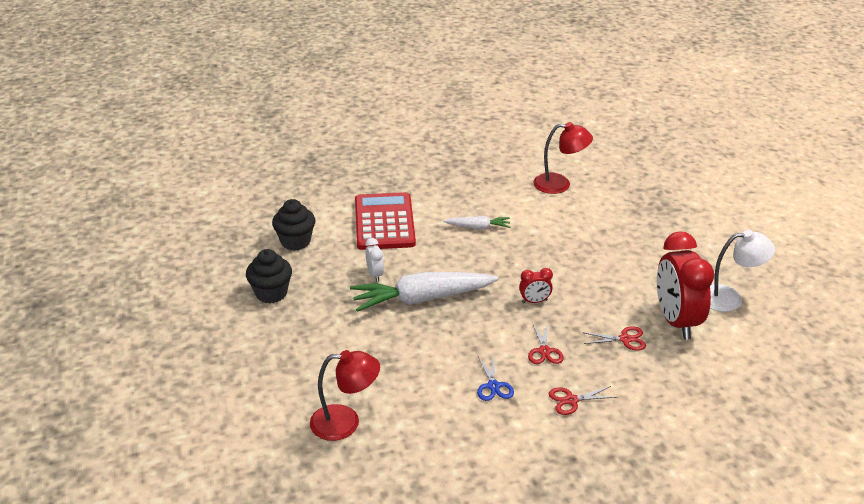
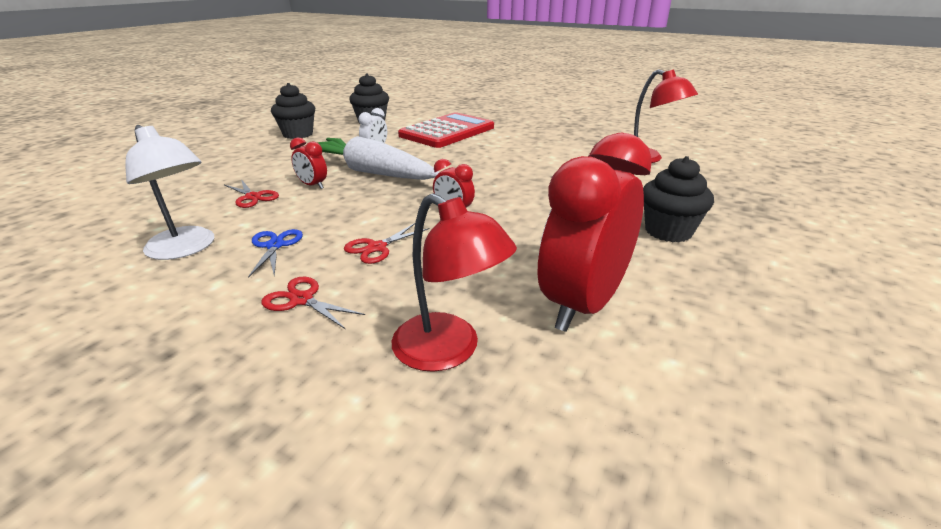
camera: 45 degrees right, 5 degrees down
(345, 422) = (142, 206): red lamp -> red lamp (448, 351)
(412, 334) = (312, 185): none -> red clock
(478, 227) = (511, 156): white carrot -> none
(493, 386) = (275, 245): blue scissors -> blue scissors turned 135 degrees clockwise
(625, 339) = (479, 285): red scissors -> red scissors (253, 197)
(649, 250) = (668, 231): none -> black cupcake
(729, 298) = (719, 325): white lamp -> white lamp (186, 249)

